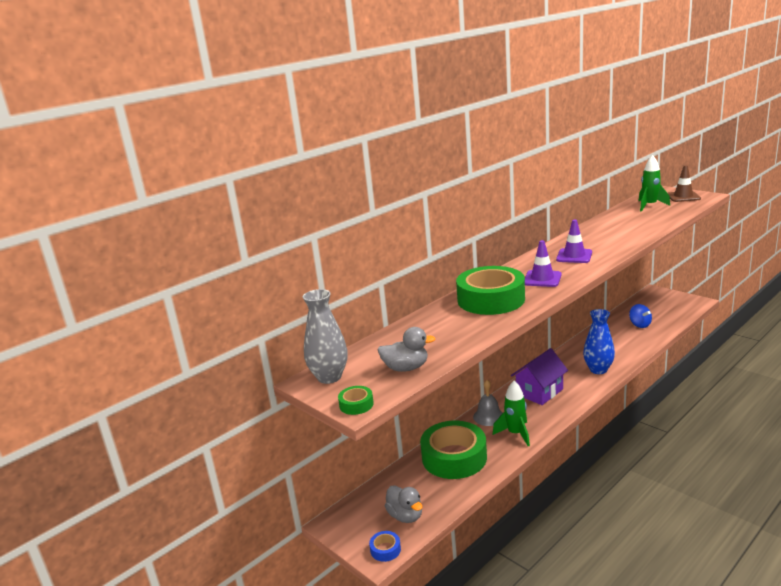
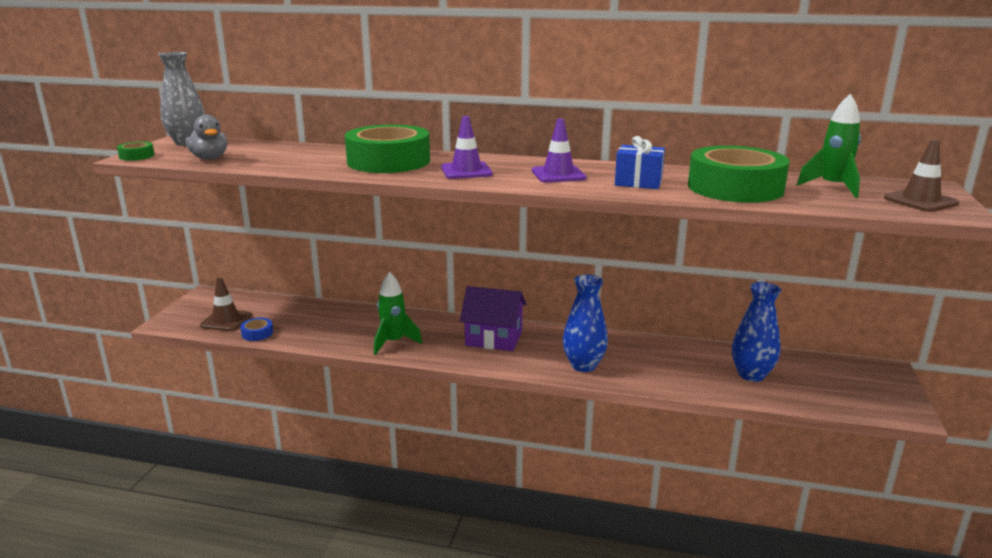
camera: 55 degrees right, 0 degrees up
(385, 549) = (176, 323): blue tape -> blue tape (257, 333)
(405, 516) = (226, 320): grey duck -> brown traffic cone
(454, 457) = (330, 321): green tape -> green tape (735, 188)
(488, 416) = (418, 321): grey bell -> none
(608, 241) = (638, 182): none -> blue gift
(639, 325) = (751, 375): blue spinning top -> blue vase

